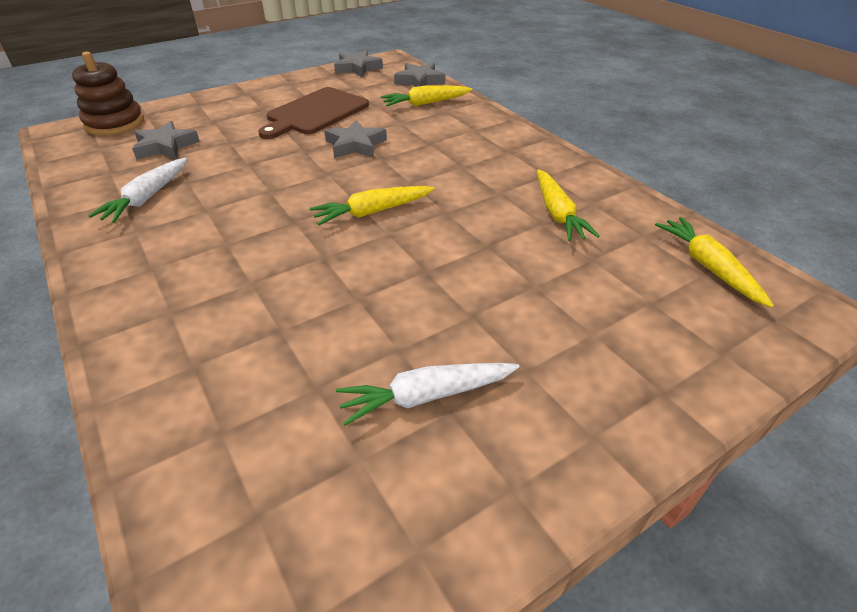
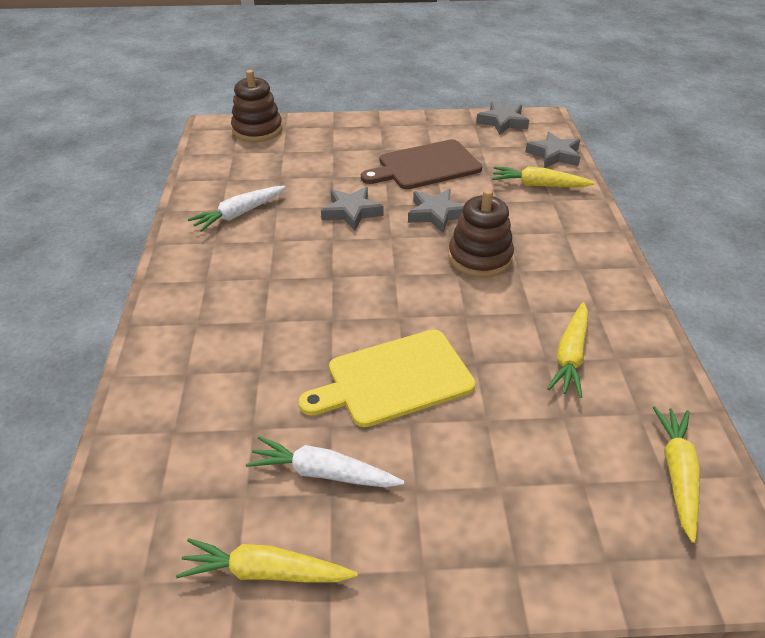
camera: 30 degrees right, 0 degrees up
(165, 146) = (281, 166): grey star -> grey star (351, 212)
(373, 212) = (401, 291): yellow carrot -> yellow carrot (266, 572)
(422, 166) = (480, 258): none -> brown stacking toy
(427, 285) = (394, 379): none -> yellow cutting board

